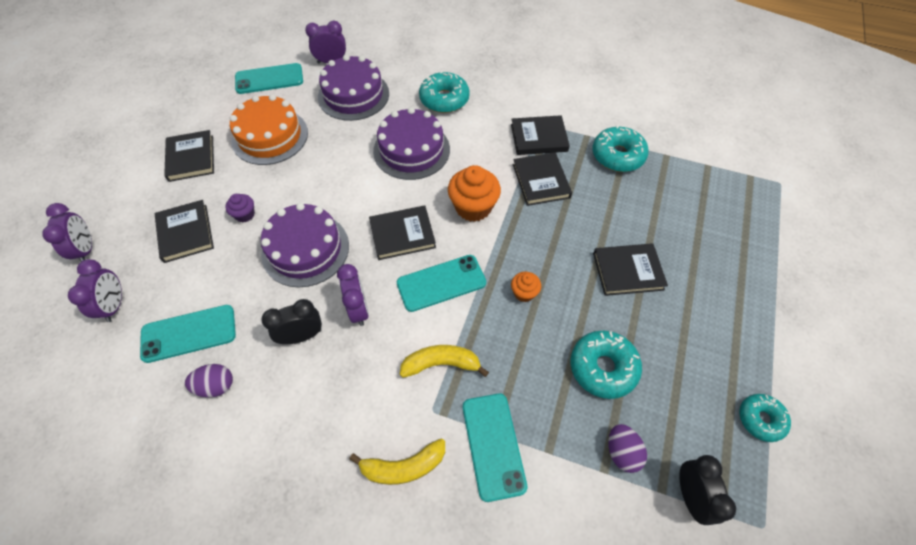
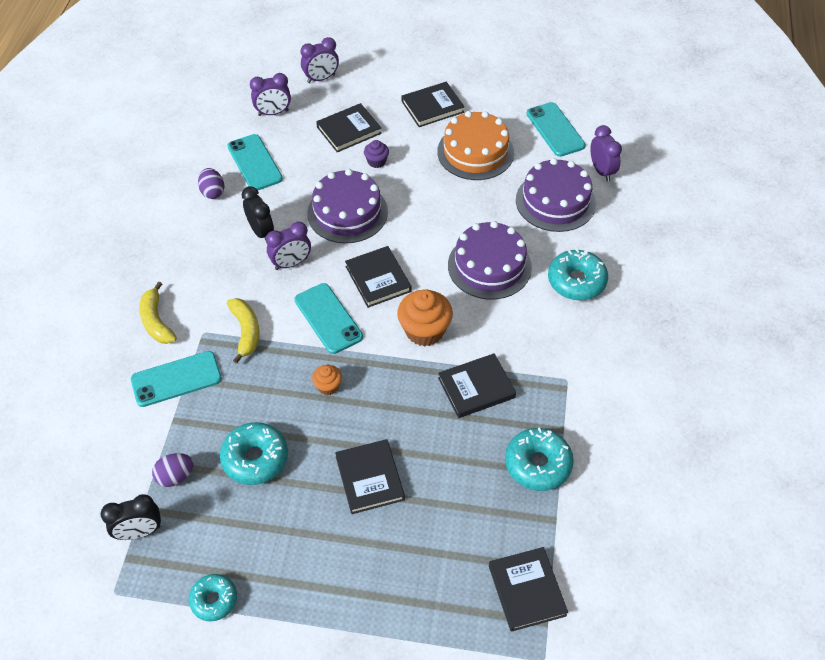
camera: 80 degrees right, 5 degrees down
(539, 138) = (543, 380): black book -> black book (527, 590)

